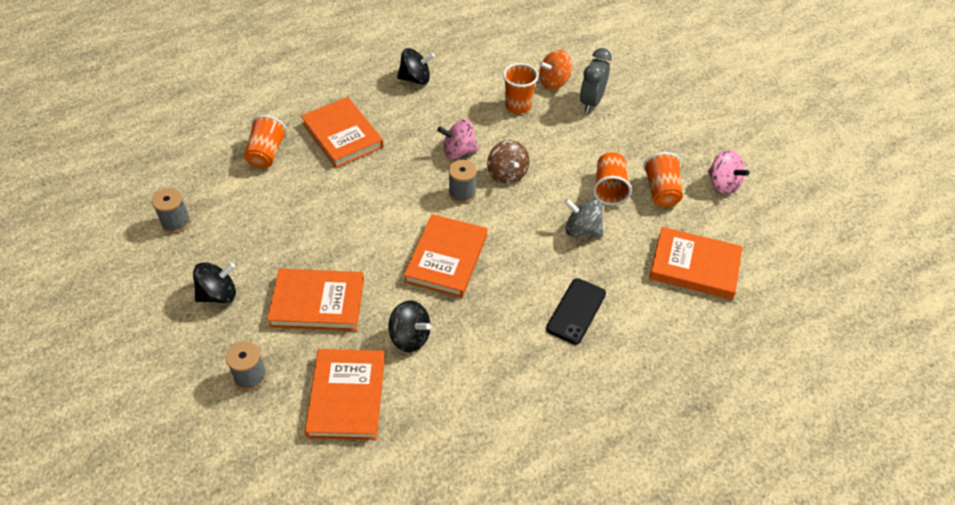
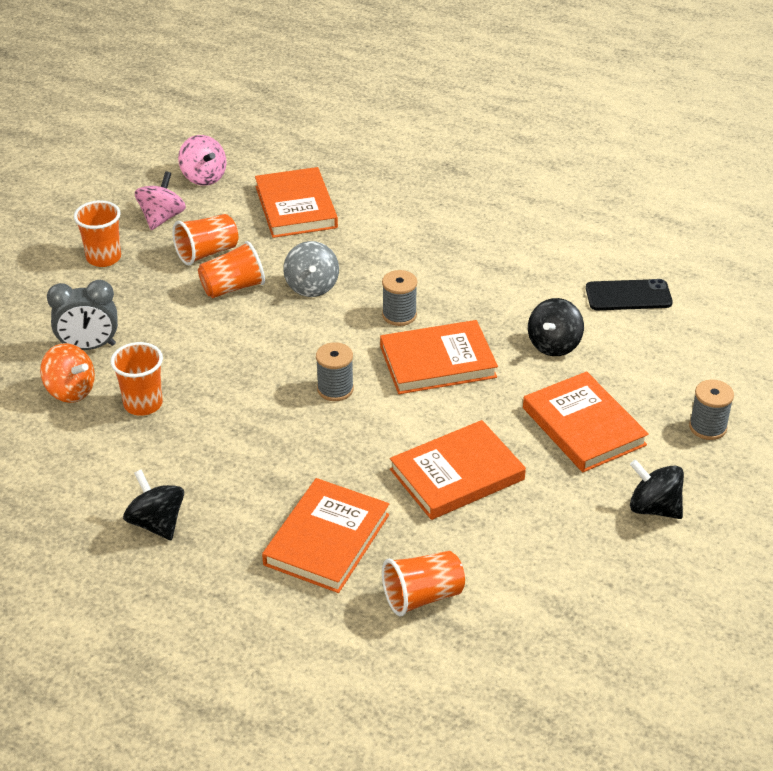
camera: 120 degrees left, 10 degrees down
(176, 222) = (607, 612): grey spool -> grey spool (399, 315)
(347, 396) = (655, 355): orange book -> orange book (457, 474)
(410, 337) = (554, 345): black spinning top -> black spinning top turned 150 degrees counterclockwise
(458, 151) = (269, 421): pink spinning top -> pink spinning top (203, 177)
(507, 174) = (274, 367): brown spinning top -> none
(576, 311) = (419, 257): black phone -> black phone (628, 296)
(688, 138) = (103, 258): none -> orange cup

